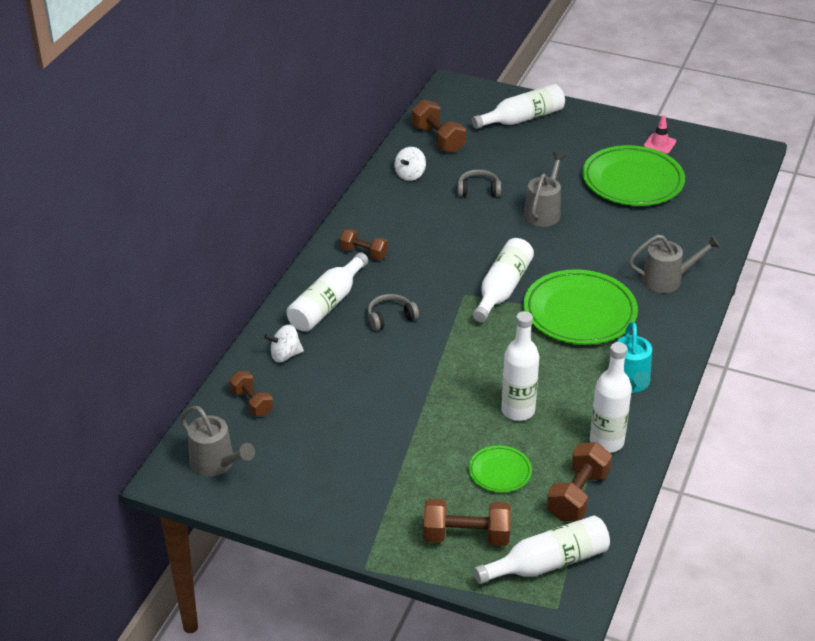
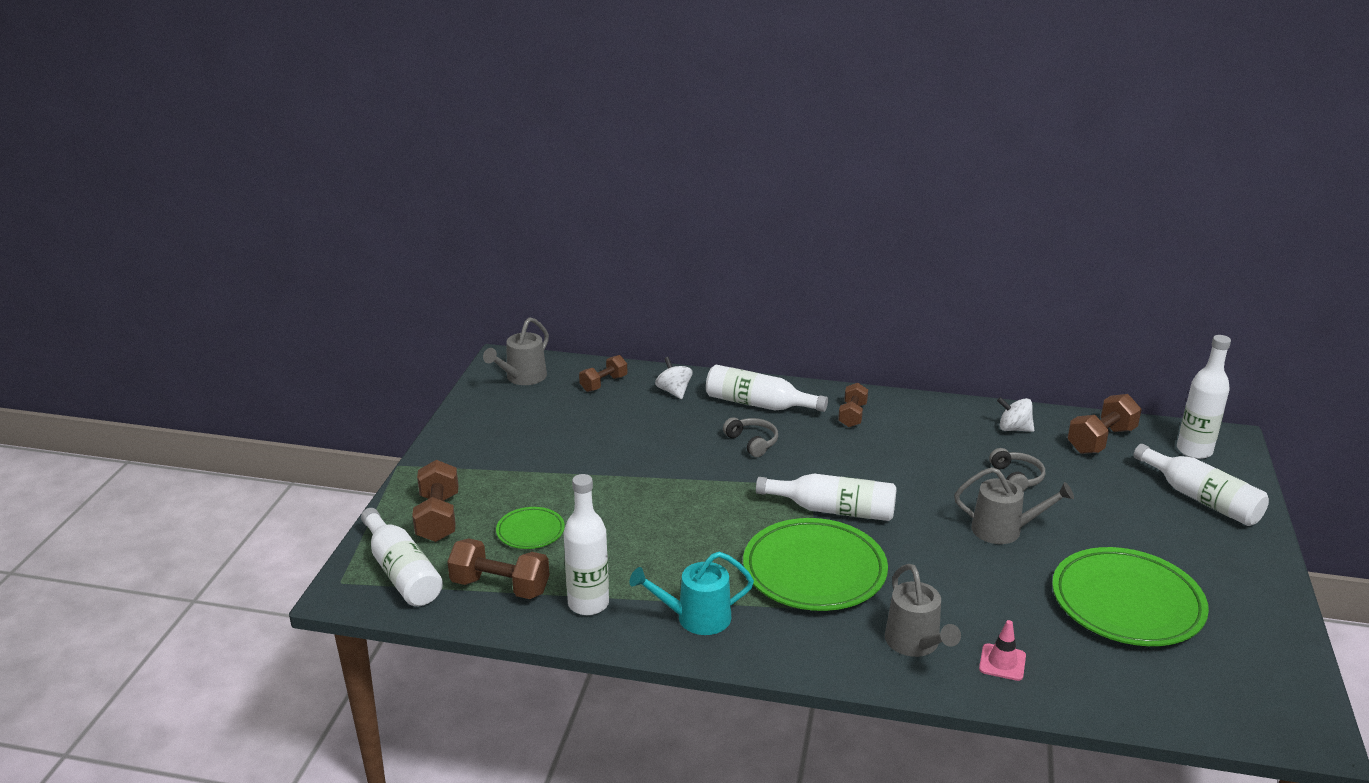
camera: 80 degrees right, 10 degrees down
(518, 410) = (627, 536): white bottle -> white bottle (1194, 450)
(659, 144) = (1243, 626): pink traffic cone -> pink traffic cone (1002, 662)

